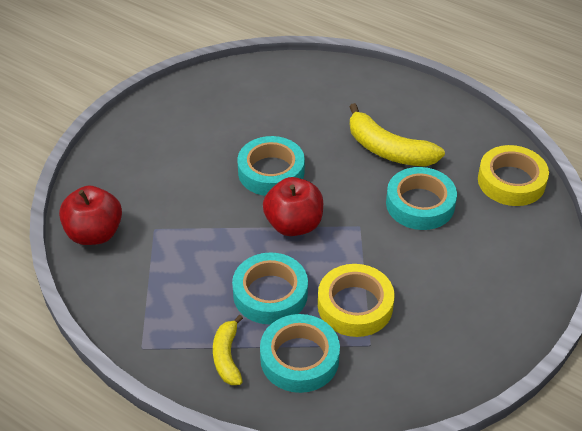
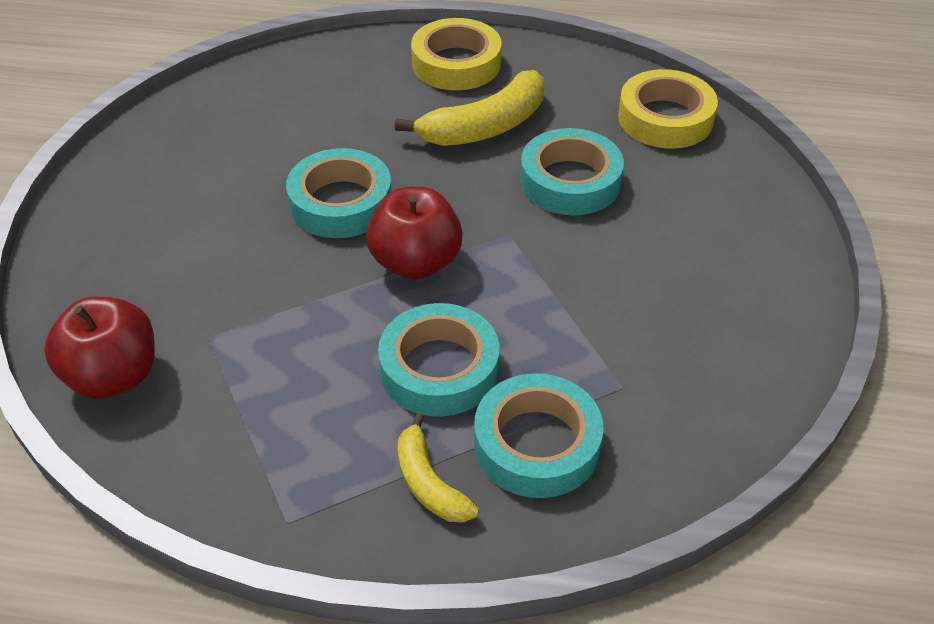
camera: 25 degrees left, 0 degrees up
(355, 305) = (568, 341): yellow tape -> yellow tape (456, 63)
(388, 150) = (485, 126): yellow banana -> yellow banana turned 45 degrees counterclockwise

